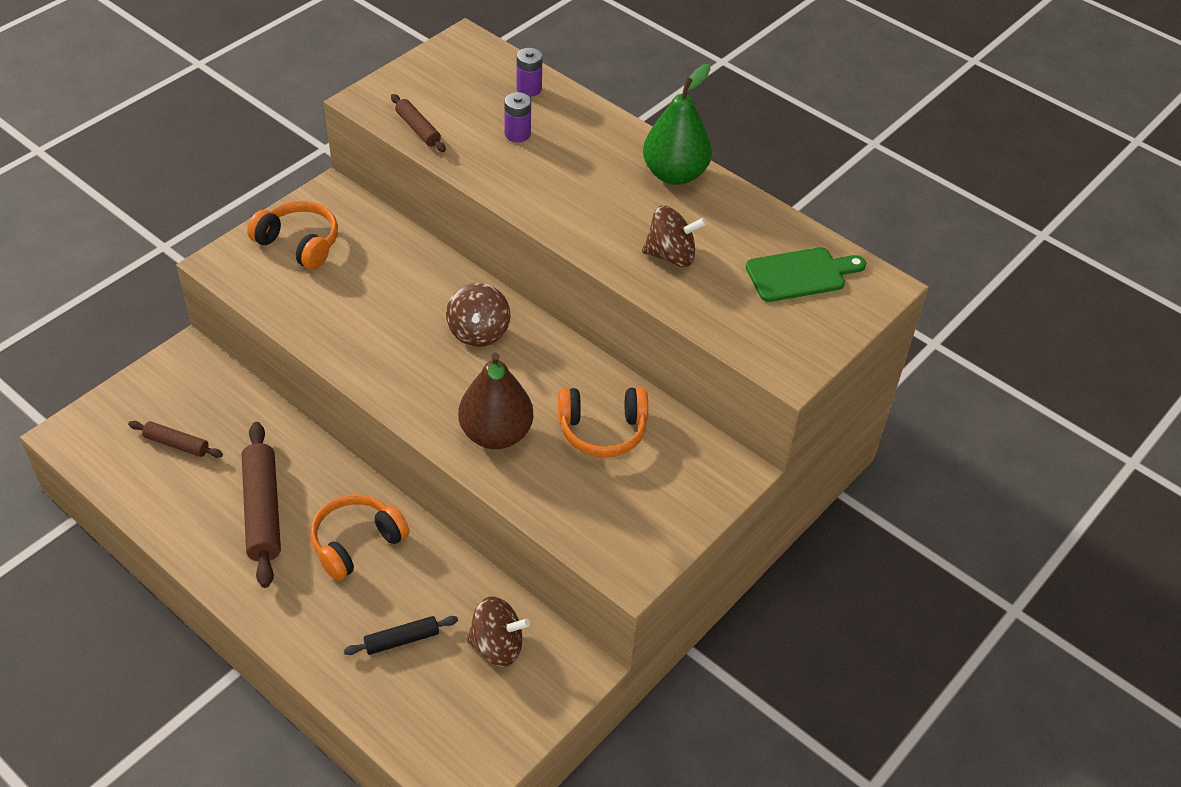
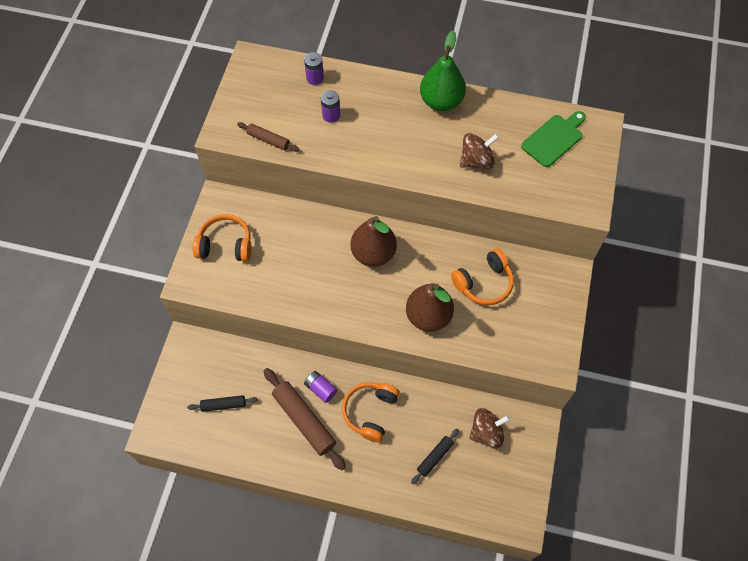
camera: 25 degrees left, 15 degrees up
(176, 444) = (223, 405): brown rolling pin -> black rolling pin
(312, 485) = (320, 389): none -> purple battery
(478, 332) = (373, 253): brown spinning top -> brown pear

